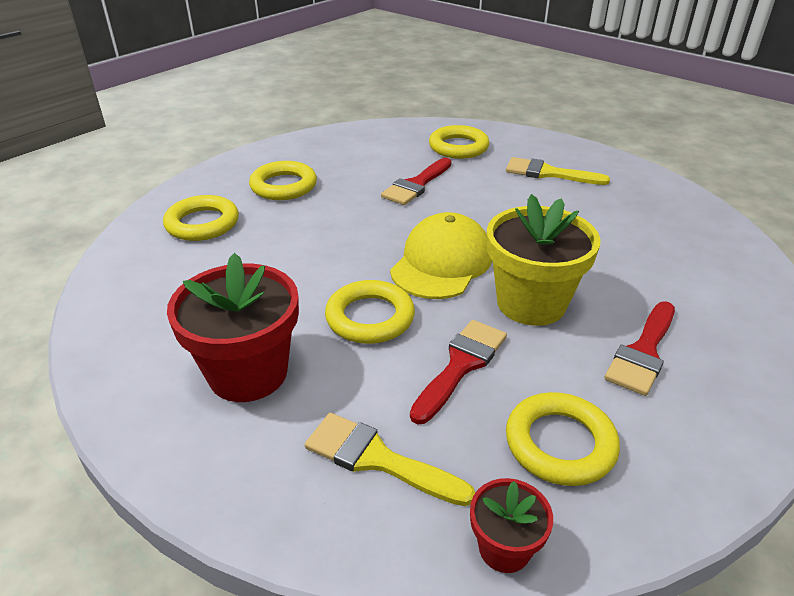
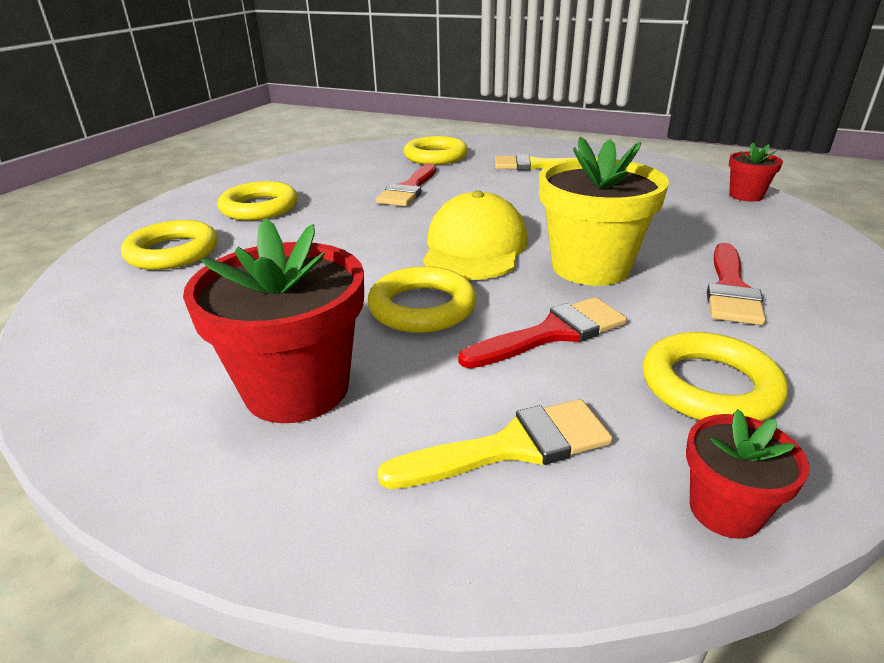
camera: 15 degrees left, 5 degrees down
(377, 459) = (512, 447): yellow brush -> yellow brush turned 150 degrees clockwise
(461, 365) = (552, 333): red brush -> red brush turned 45 degrees clockwise
(733, 246) = (745, 195): none -> red flower pot

